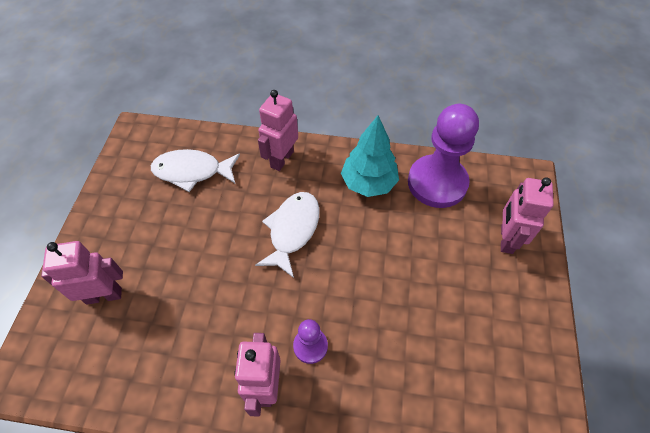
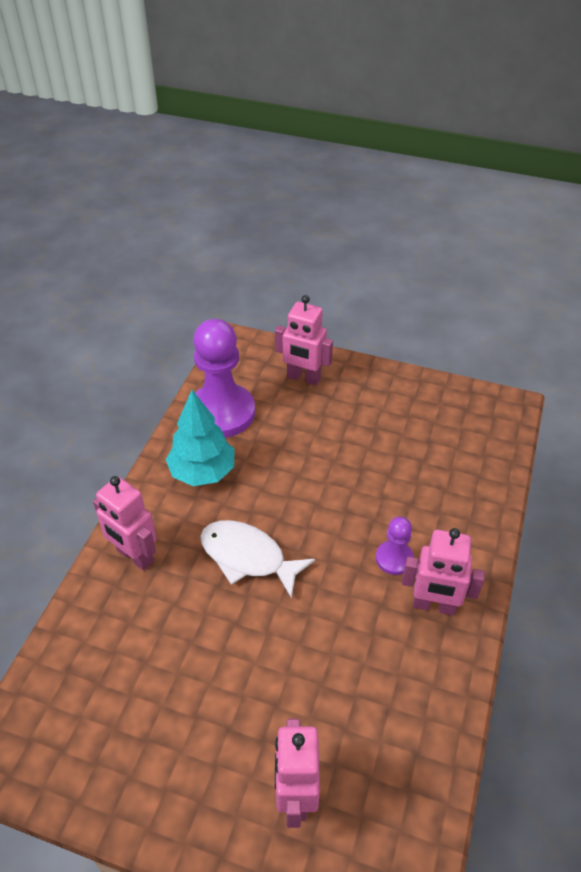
camera: 80 degrees left, 10 degrees down
(192, 171) = (116, 671): white fish -> none

